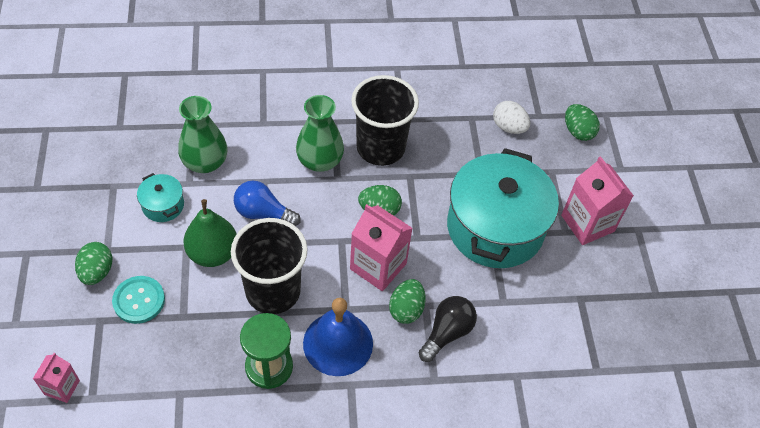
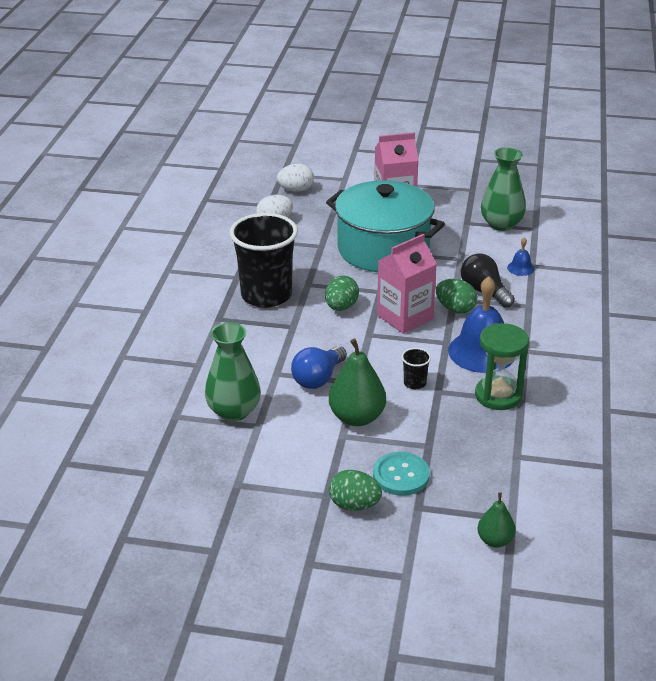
camera: 70 degrees left, 20 degrees down
(62, 387) = (495, 540): pink carton -> green pear
(163, 205) = (281, 447): turquoise pot -> none
(273, 291) = (414, 383): black cup -> black cup, size x0.40
(320, 161) = (266, 334): green vase -> green vase (501, 224)
(506, 364) = (520, 268): none -> blue bell
(578, 131) = (296, 190): green egg -> white egg

